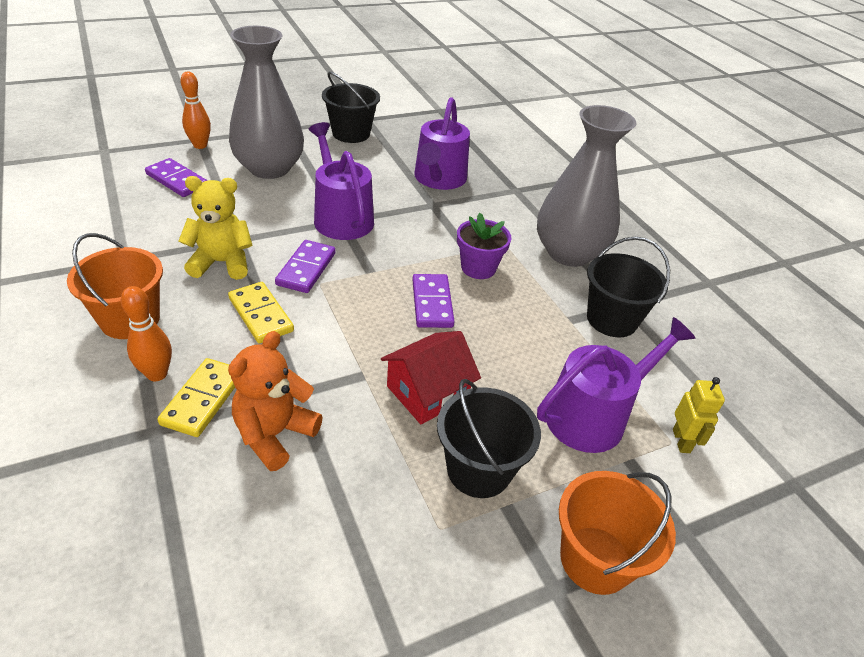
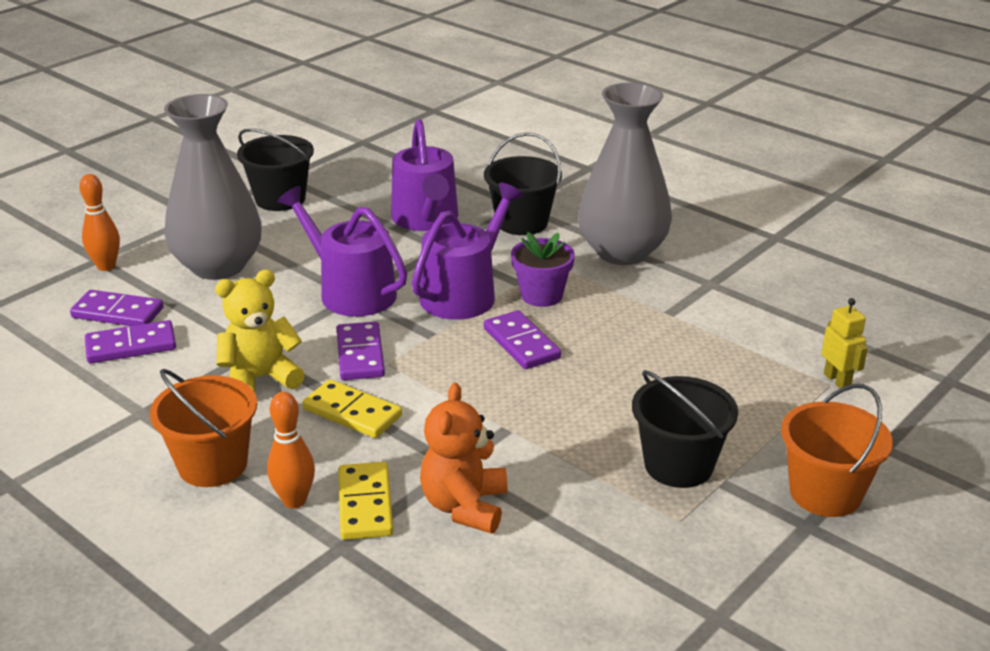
camera: 20 degrees left, 10 degrees down
(163, 207) = (131, 346): none -> purple domino
(427, 392) = (582, 421): red house -> none
(593, 415) = (747, 387): purple watering can -> purple watering can (463, 294)
(611, 319) = (707, 300): black bucket -> black bucket (522, 222)

